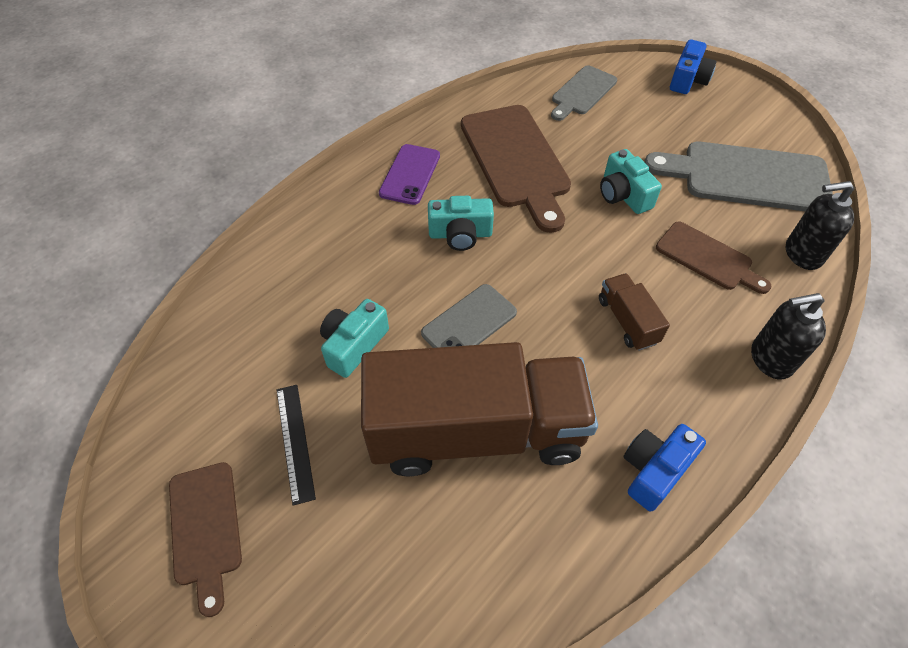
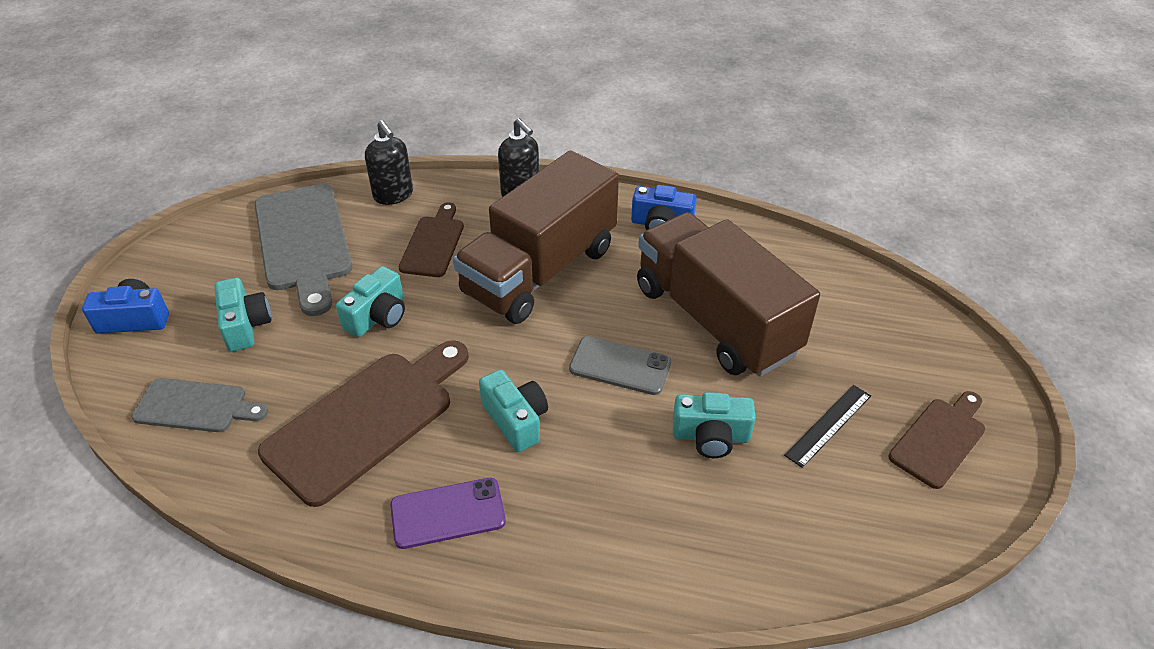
camera: 120 degrees left, 10 degrees down
(627, 321) = (540, 271): brown truck -> brown truck, size x2.42
(652, 126) = (245, 325): none -> turquoise camera

